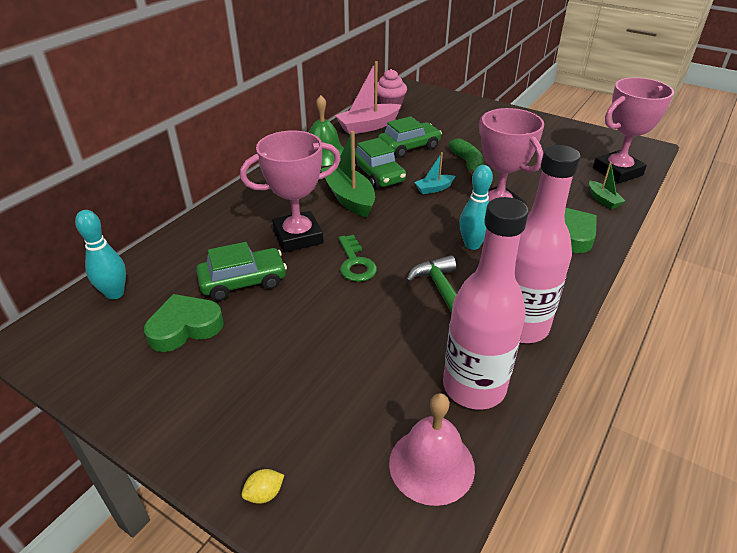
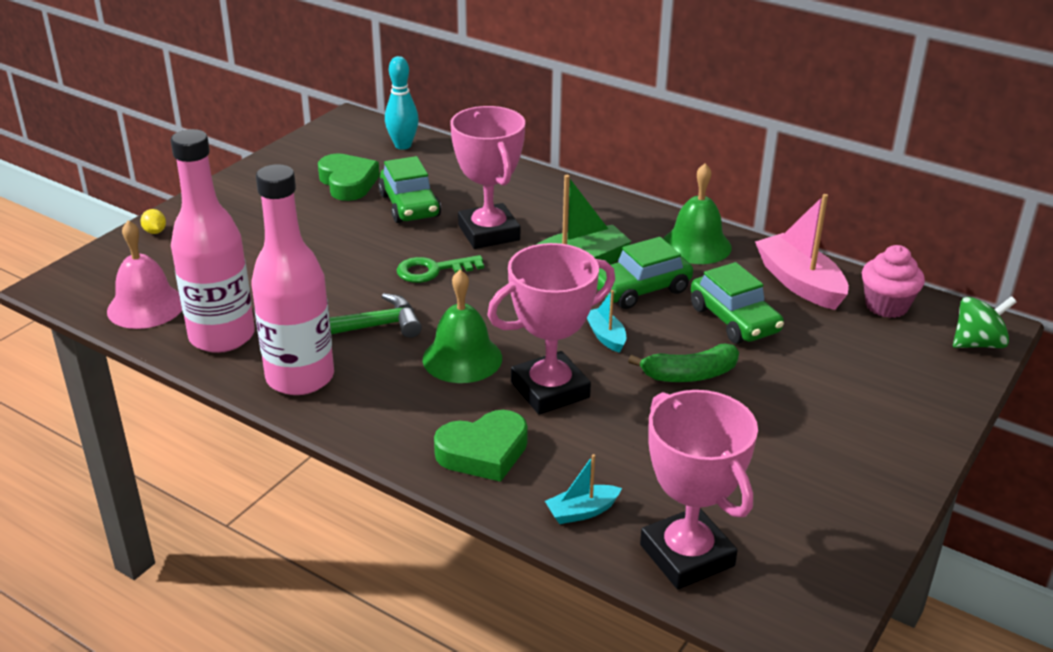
camera: 90 degrees right, 5 degrees down
(420, 91) = (977, 343): none -> green spinning top
(472, 245) = (462, 358): turquoise bowling pin -> green bell
(603, 200) = (582, 511): green boat -> turquoise boat

